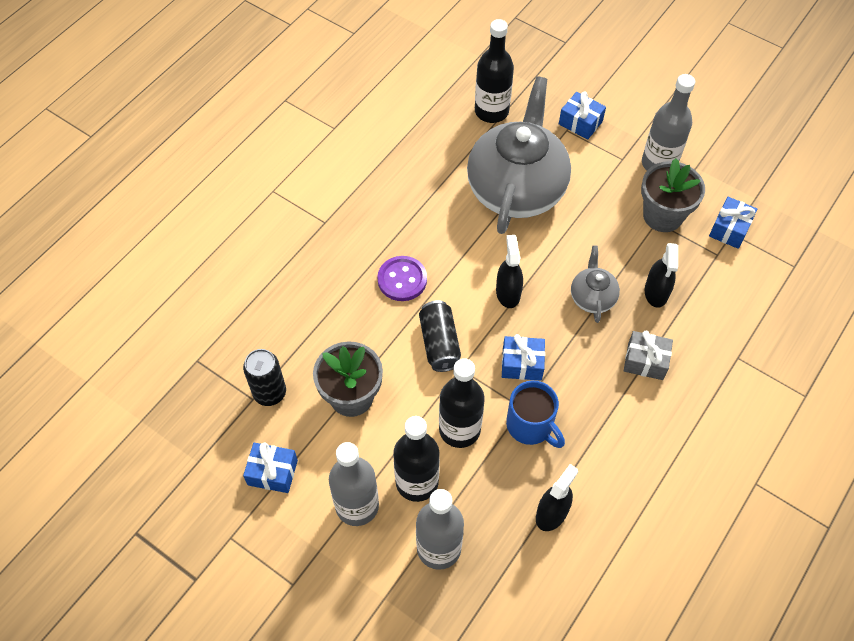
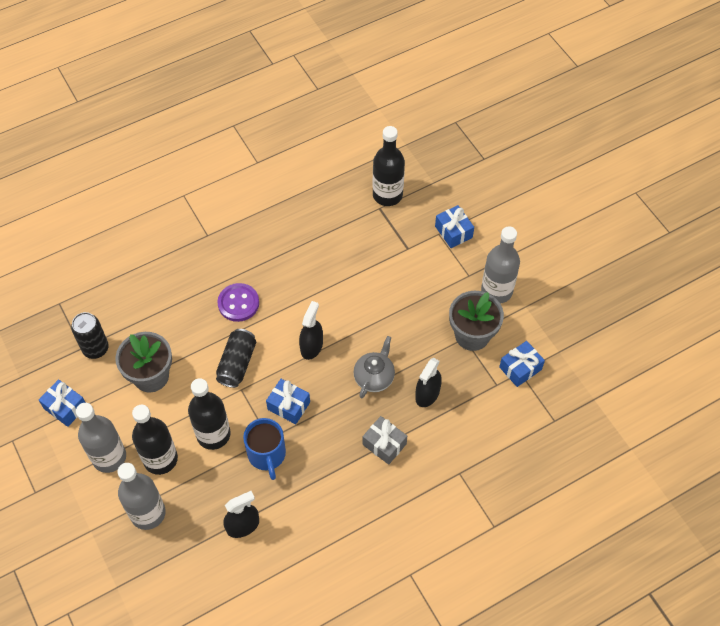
camera: 25 degrees right, 0 degrees up
(516, 189) = (368, 266): grey teapot -> none

